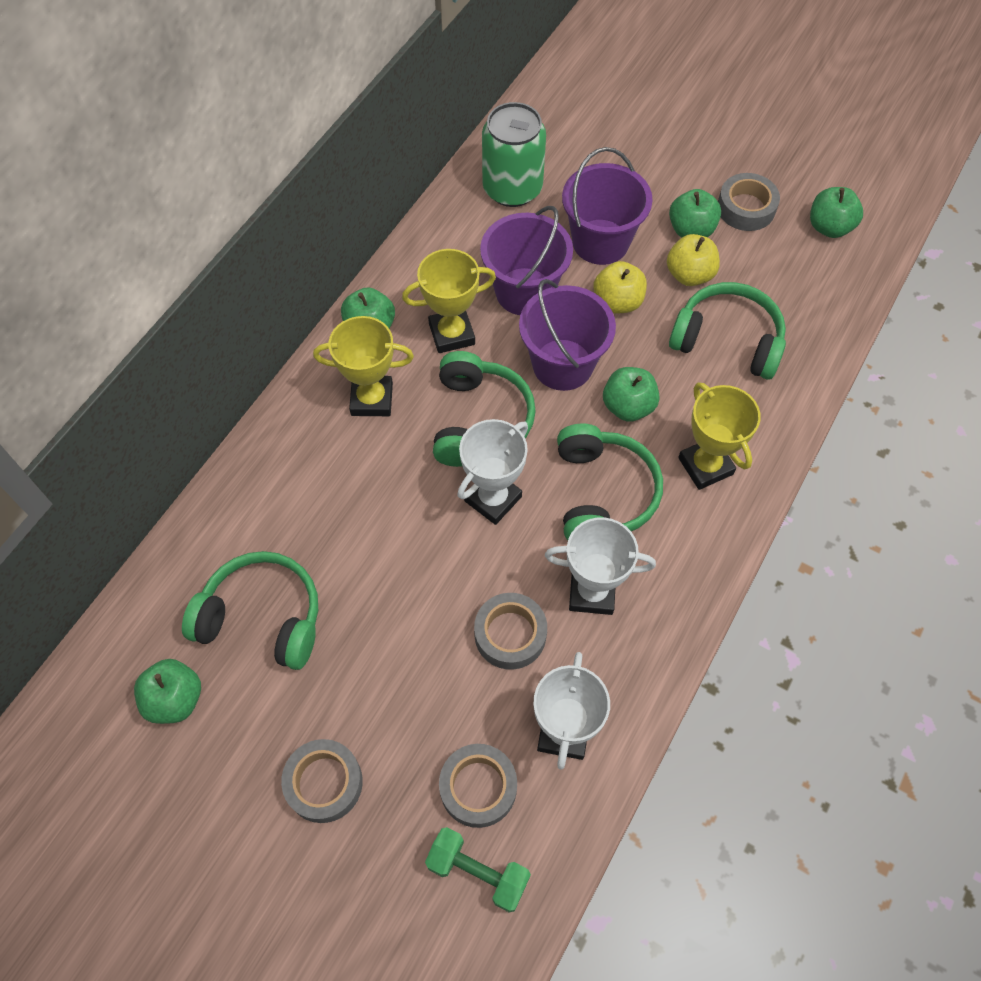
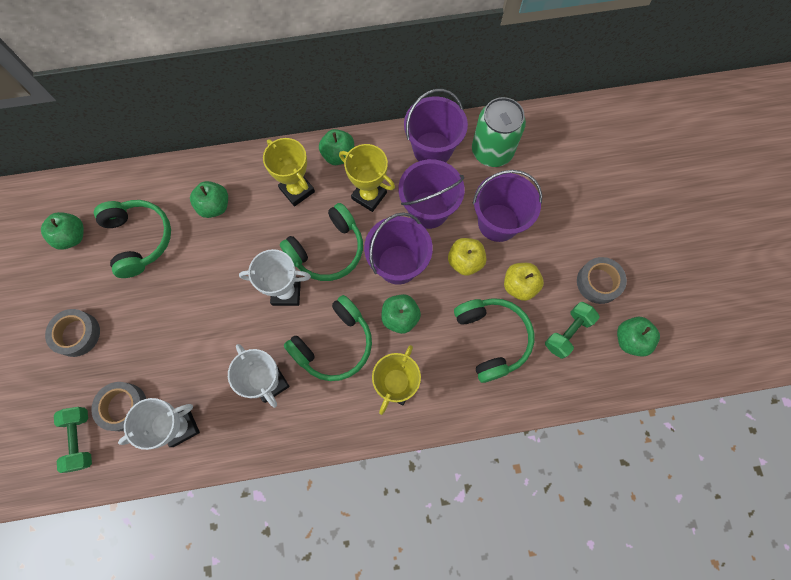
camera: 50 degrees right, 10 degrees up
(455, 237) = (432, 149): none -> purple bucket
(510, 634) = (215, 360): grey tape -> none
(691, 230) = (552, 264): green apple -> green apple (214, 206)
(777, 271) = (567, 332): none -> green dumbbell

